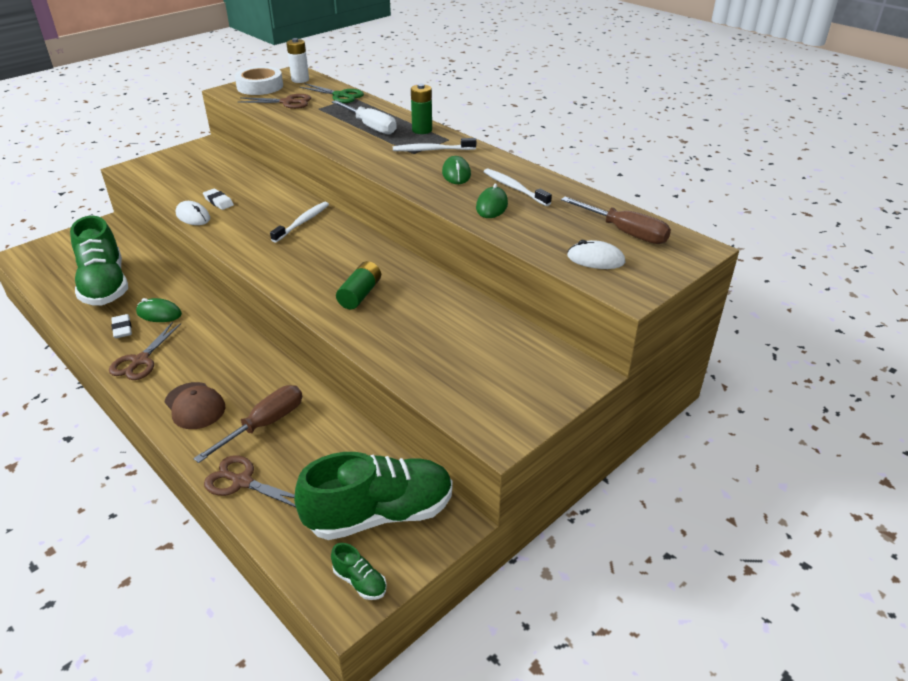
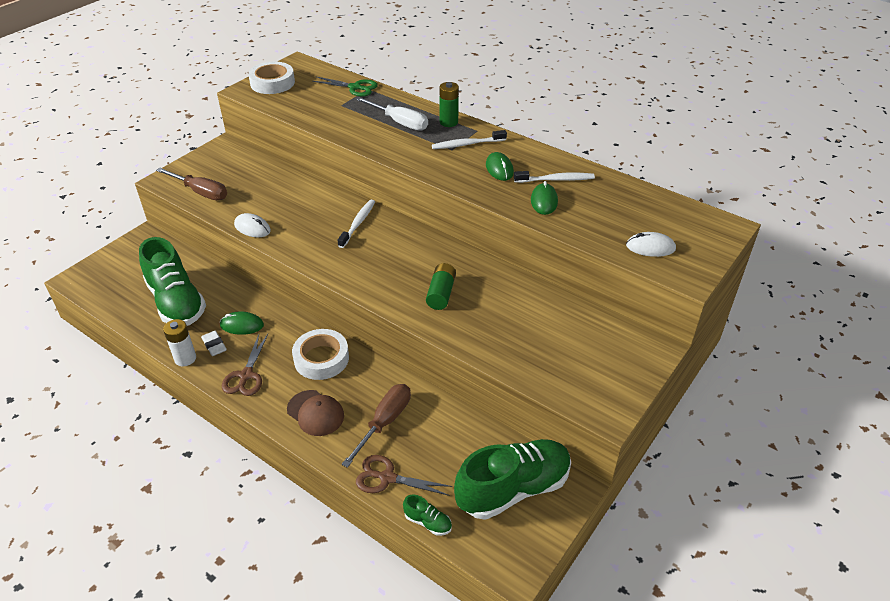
camera: 10 degrees left, 5 degrees up
(218, 202) = (269, 209): white eraser -> none
(225, 354) = (321, 359): none -> white tape
(287, 102) = (308, 100): brown scissors -> none
(300, 80) = (308, 72): white battery -> white battery (185, 358)
(360, 581) = (519, 549): green shoe -> green shoe (428, 522)
(514, 188) = (556, 180): white toothbrush -> white toothbrush turned 135 degrees clockwise
(625, 232) = (665, 217): brown screwdriver -> brown screwdriver (201, 192)

